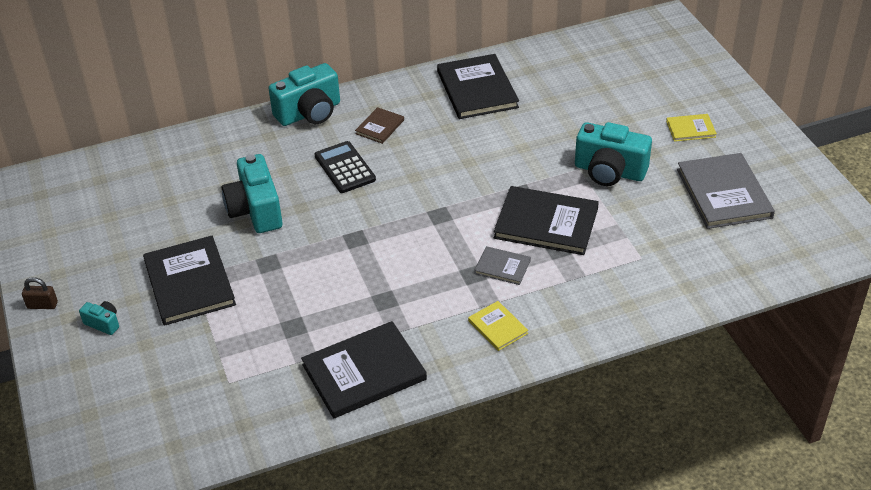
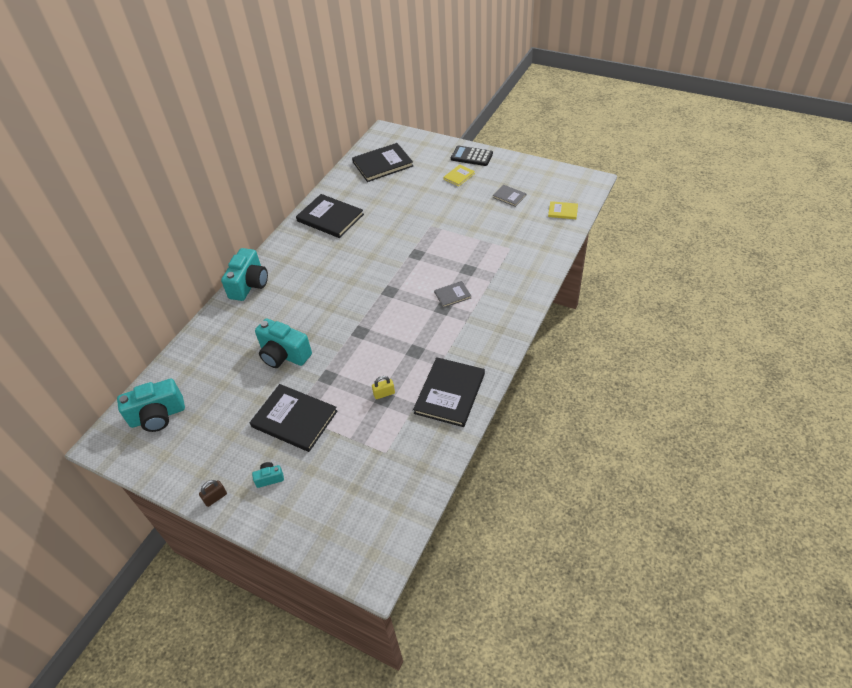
camera: 40 degrees left, 5 degrees up
(299, 322) = (384, 394): none -> yellow padlock
(345, 168) = (307, 300): black calculator -> black calculator (471, 156)
(380, 127) = (300, 267): brown book -> none
(498, 327) = (486, 324): yellow book -> yellow book (563, 211)
(546, 223) = (447, 261): black book -> black book (382, 164)
(609, 171) = (446, 218): turquoise camera -> turquoise camera (158, 416)
(723, 193) = (509, 196): grey book -> grey book, size x0.50

